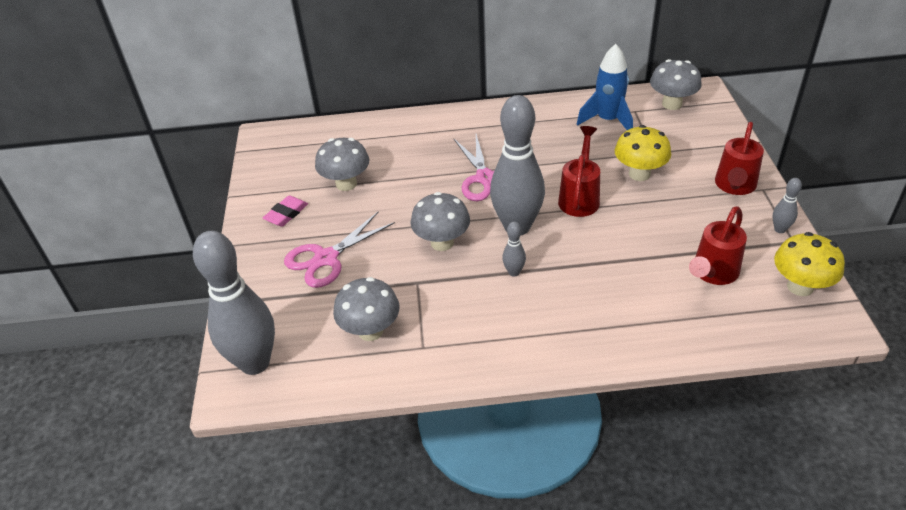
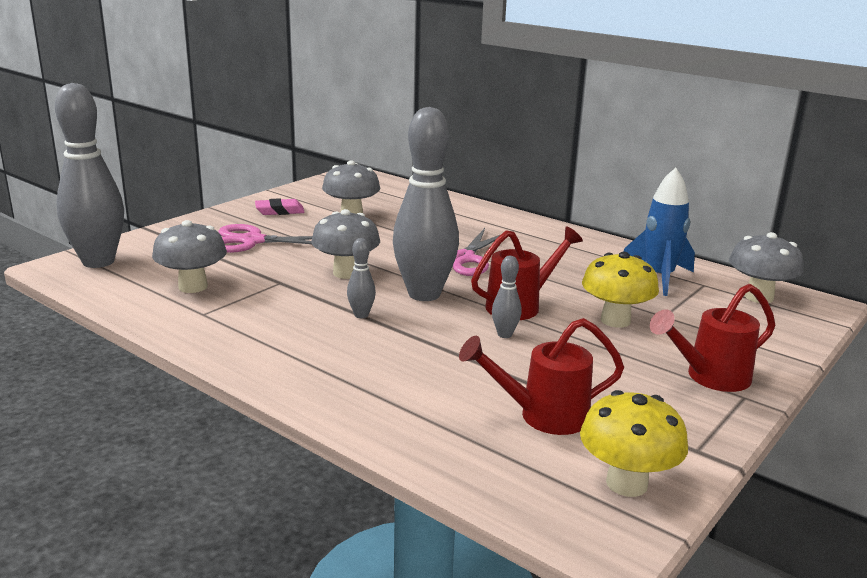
camera: 40 degrees right, 20 degrees down
(780, 229) = (699, 432): grey bowling pin -> grey bowling pin (504, 334)

